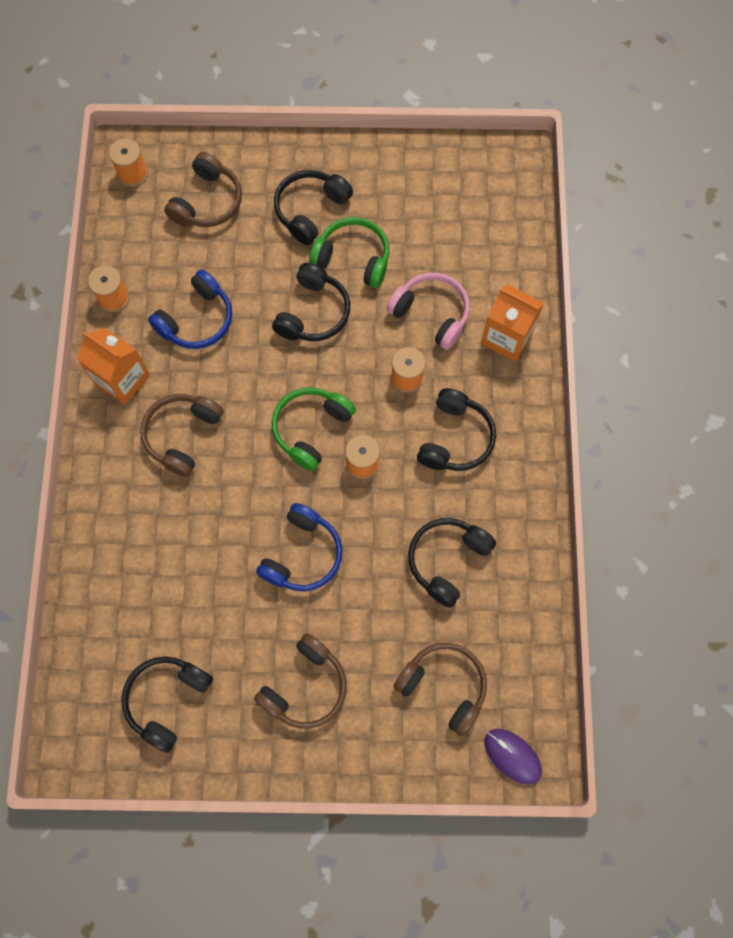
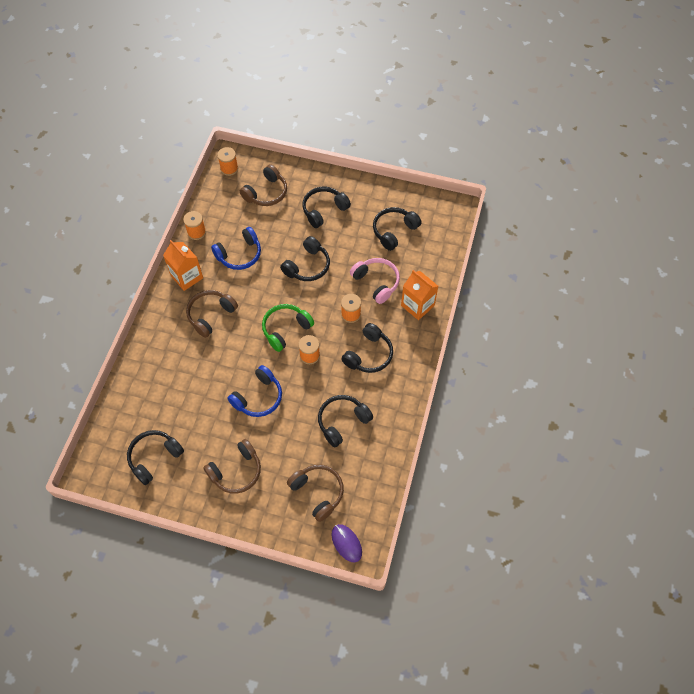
camera: 15 degrees right, 10 degrees down
(353, 258) = (340, 242): green headphones -> none
(433, 220) = (394, 231): none -> black headphones

